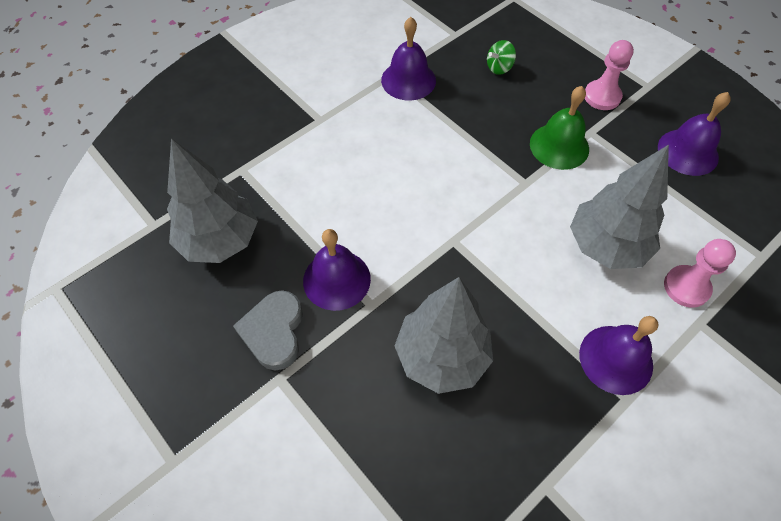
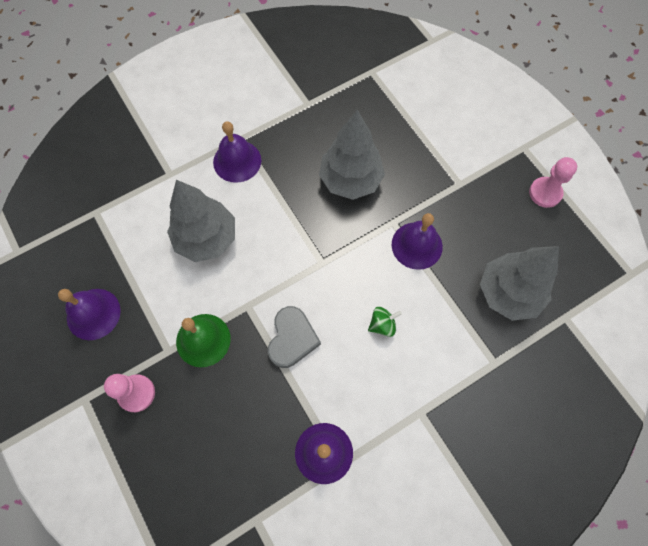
camera: 170 degrees left, 10 degrees up
(274, 332) = (464, 214): grey heart -> grey heart (292, 338)
(499, 68) = (224, 454): green spinning top -> green spinning top (382, 325)
(686, 287) = (164, 199): pink pawn -> pink pawn (545, 193)

